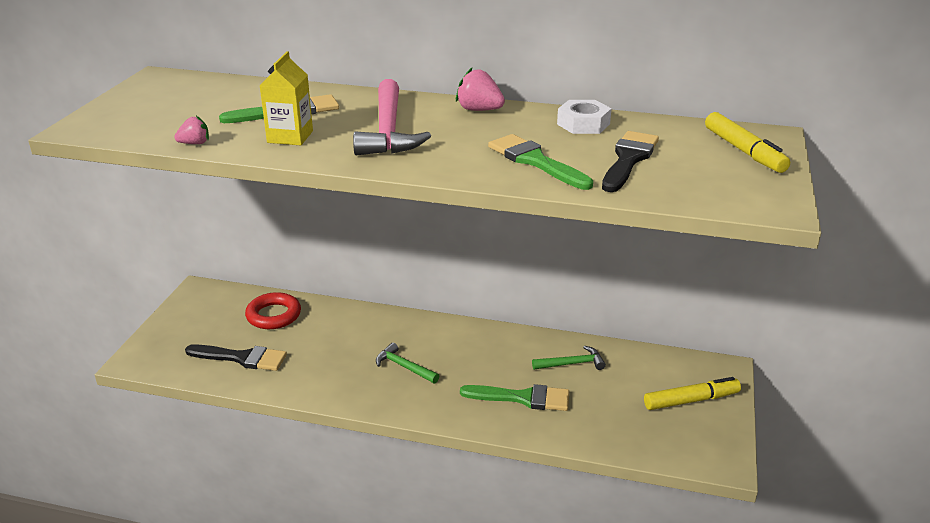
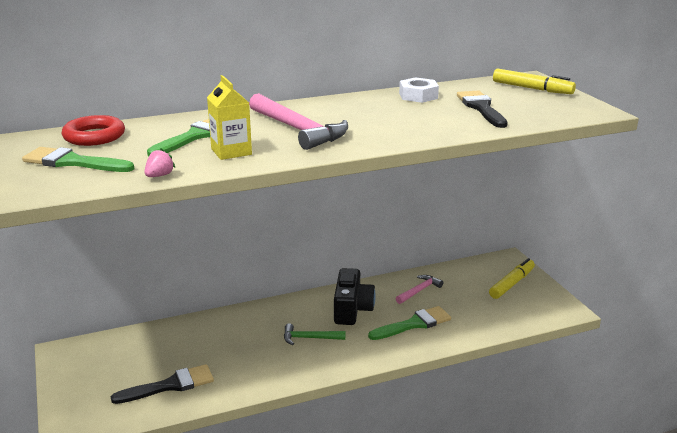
camera: 35 degrees left, 5 degrees down
(273, 315) = (158, 344): red ring -> red ring (94, 136)
(478, 354) = (352, 309): none -> black camera
(479, 110) = (336, 103): pink strawberry -> none
(535, 161) = (430, 123): green brush -> green brush (73, 162)
(572, 363) = (419, 290): green hammer -> pink hammer

